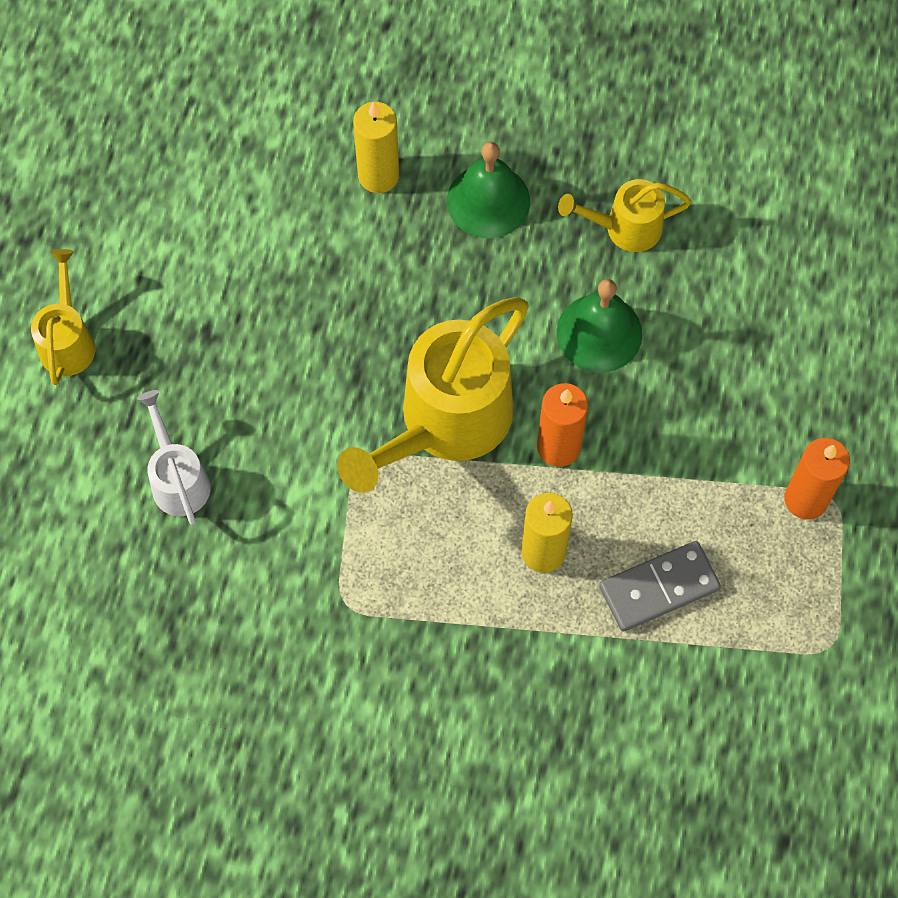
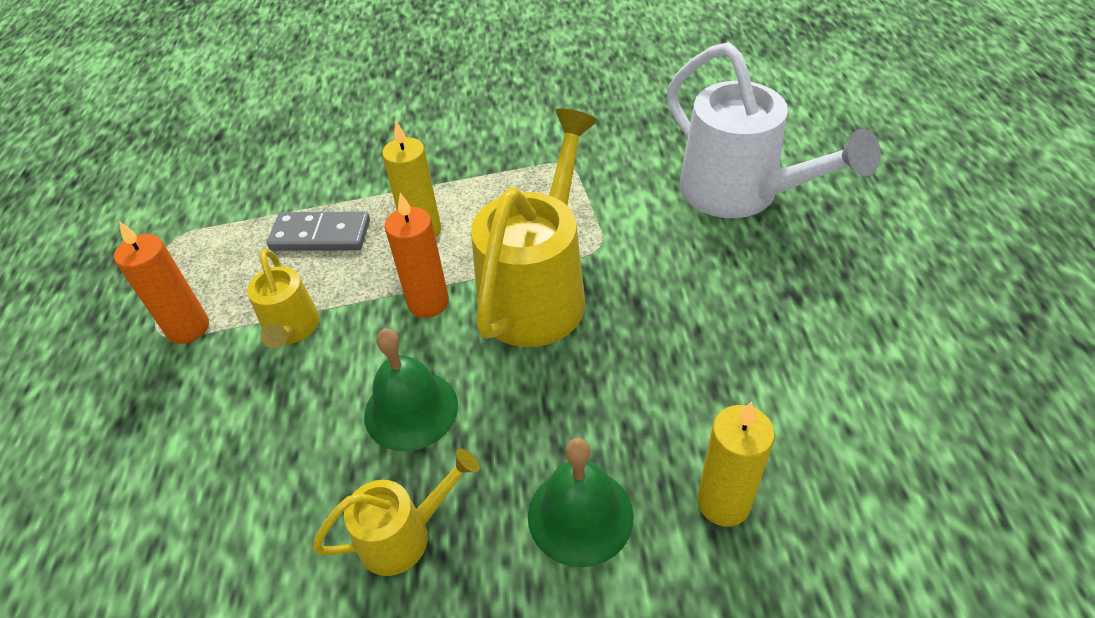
camera: 165 degrees right, 20 degrees down
(68, 340) = (910, 254): yellow watering can -> yellow watering can (292, 330)
(178, 479) = (740, 194): white watering can -> white watering can, size x1.92
(659, 587) = (321, 235): grey domino -> grey domino turned 45 degrees clockwise

